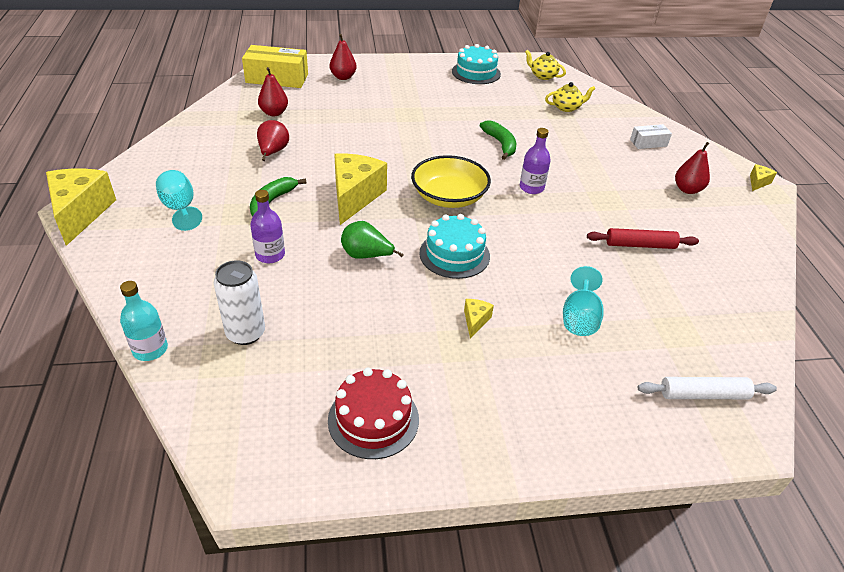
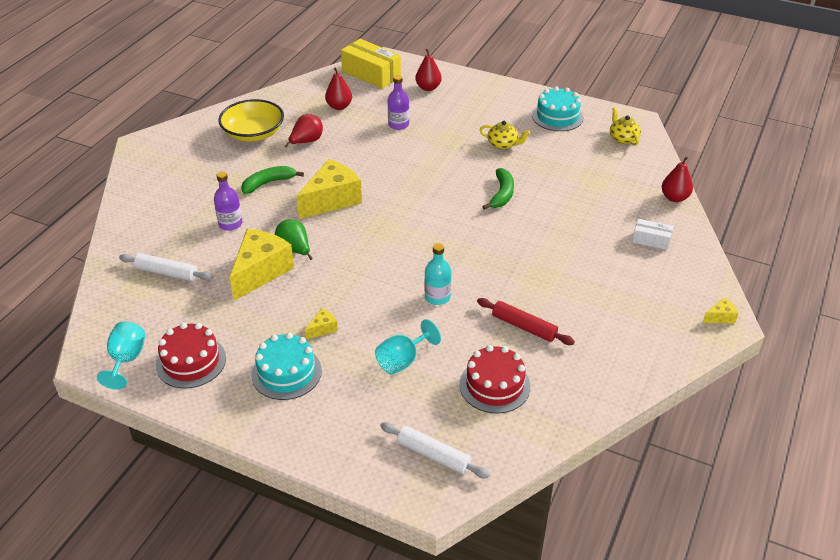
camera: 35 degrees right, 0 degrees up
(81, 213) = (140, 148): yellow cheese -> yellow cheese (261, 272)
(150, 349) = (105, 260): turquoise bottle -> turquoise bottle (437, 297)
(180, 208) = (203, 167): turquoise goblet -> turquoise goblet (126, 360)
(245, 333) = (167, 273): white can -> white rolling pin
(449, 197) = (405, 226): yellow bowl -> yellow bowl (253, 133)
(454, 254) = (360, 274): turquoise cake -> turquoise cake (286, 372)
(531, 188) = (485, 243): purple bottle -> purple bottle (398, 124)
(566, 107) = (608, 178): yellow teapot -> yellow teapot (503, 144)
(676, 305) = (494, 385): none -> red cake
(687, 189) = (633, 297): red pear -> red pear (674, 198)

